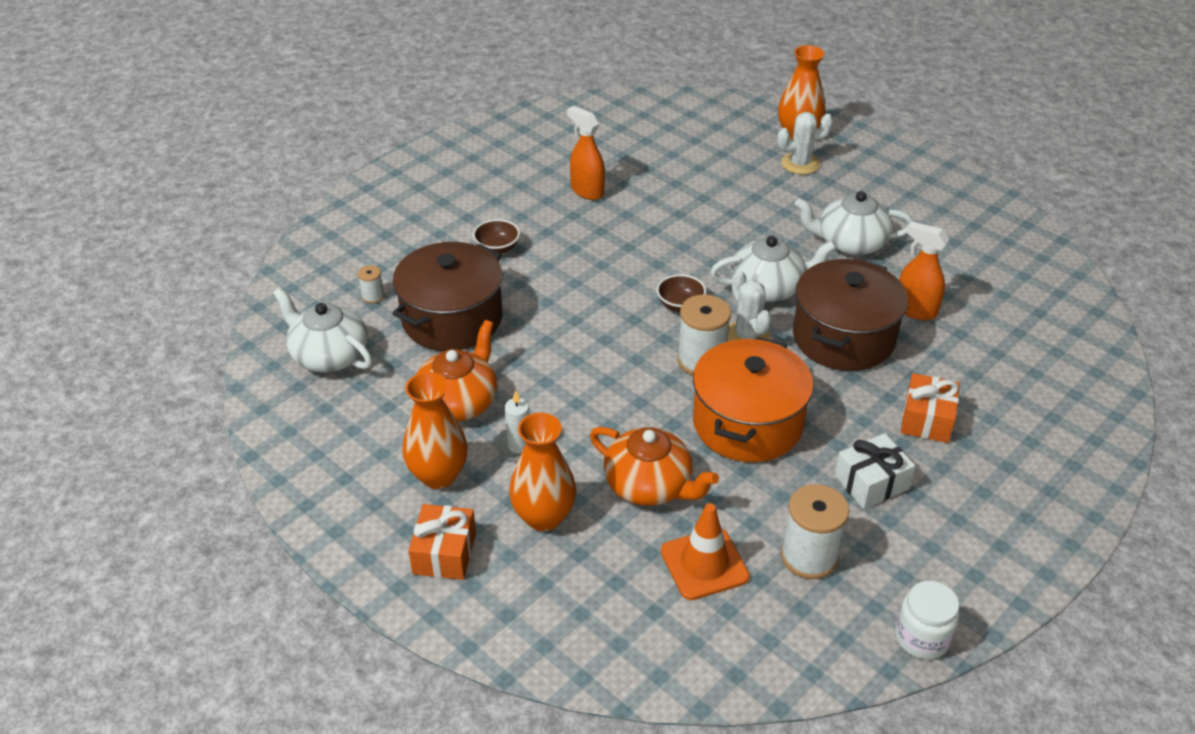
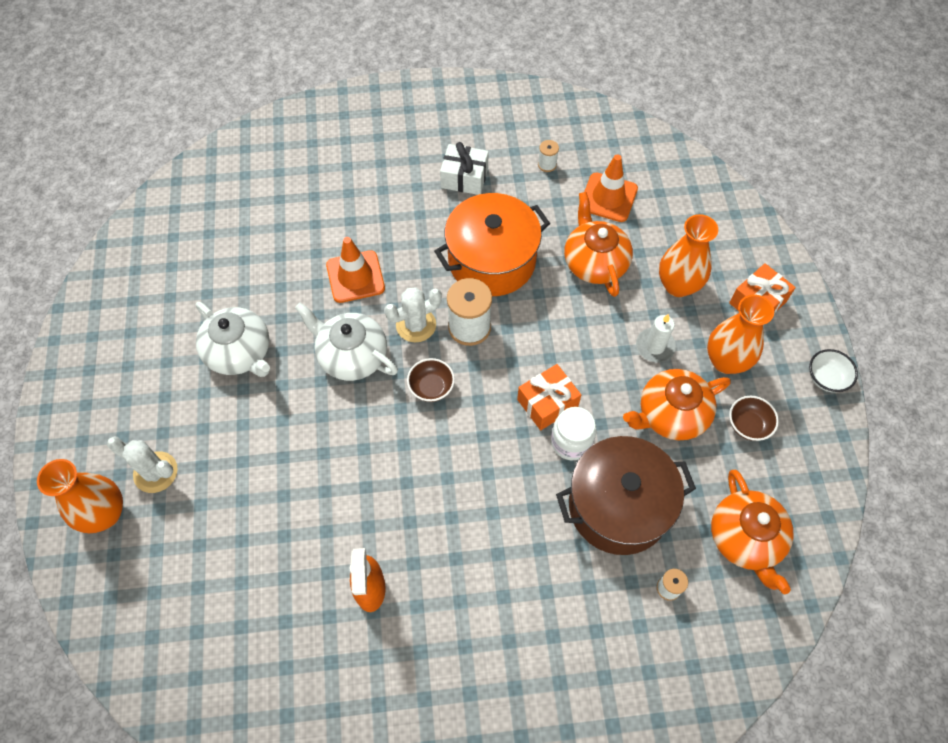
camera: 140 degrees left, 20 degrees up
(322, 521) = (826, 378): none -> white bowl
(329, 355) = (745, 539): white teapot -> orange teapot
(497, 248) = (516, 569): brown bowl -> brown bowl (748, 425)
(747, 336) = (416, 325): white cactus -> white cactus turned 45 degrees clockwise
(809, 556) = (547, 164): white spool -> white spool, size x0.49
(843, 338) = (355, 277): brown pot -> orange traffic cone
(915, 310) = (281, 263): orange spray bottle -> none
(921, 638) = (537, 97): white jar -> white jar (571, 442)
(926, 419) = (383, 189): orange gift -> orange gift (547, 403)

